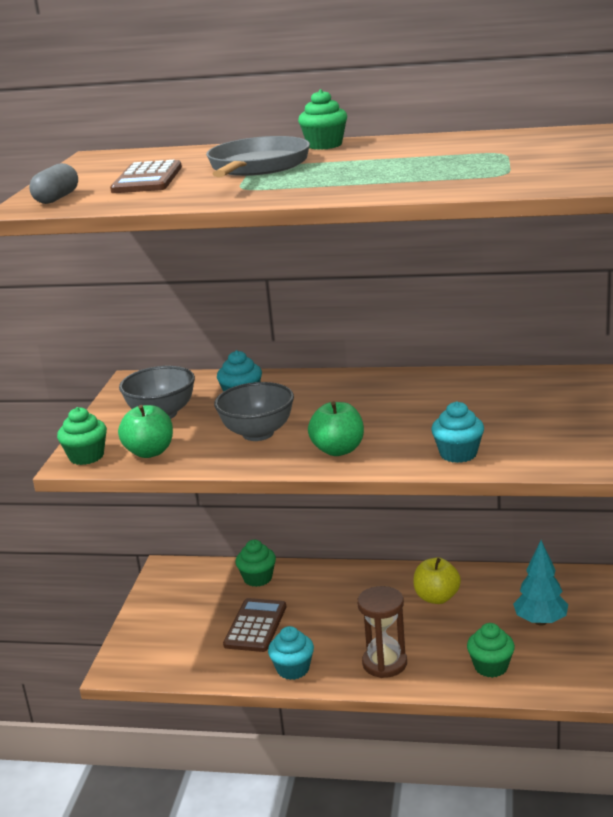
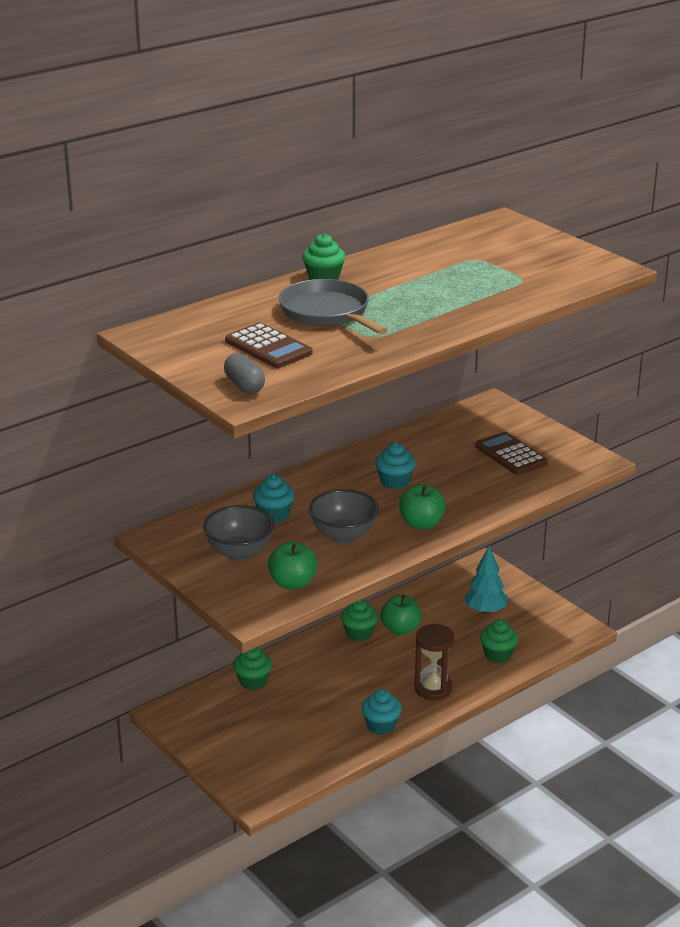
camera: 50 degrees left, 5 degrees up
(86, 456) = (250, 608): green cupcake -> green cupcake (359, 633)
(255, 626) = (308, 713): brown calculator -> brown calculator (511, 455)
(437, 597) = (400, 629): yellow apple -> green apple
(458, 454) = (498, 494): turquoise cupcake -> turquoise cupcake (395, 482)

